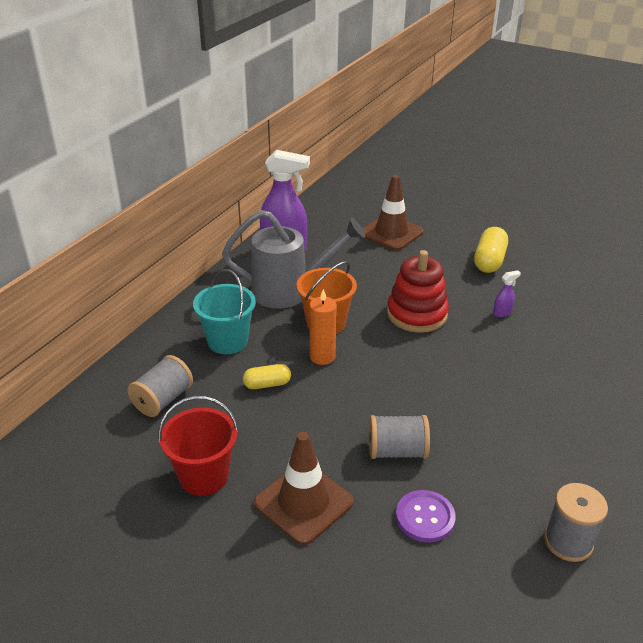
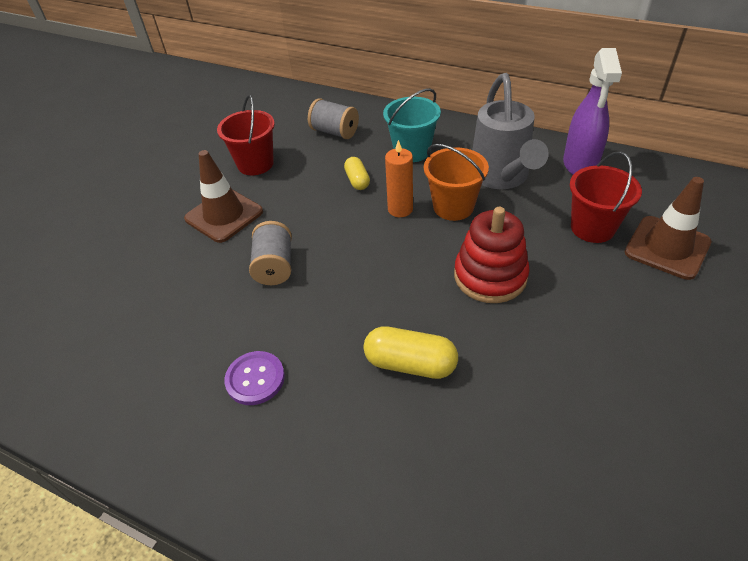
camera: 90 degrees right, 10 degrees up
(366, 258) = (592, 228): none -> red bucket
(425, 517) = (198, 286): purple button -> purple button (255, 379)
(489, 261) = (647, 354): yellow capsule -> yellow capsule (410, 364)
(502, 313) = (518, 362): purple spray bottle -> none
(568, 541) = (151, 391): grey spool -> none

